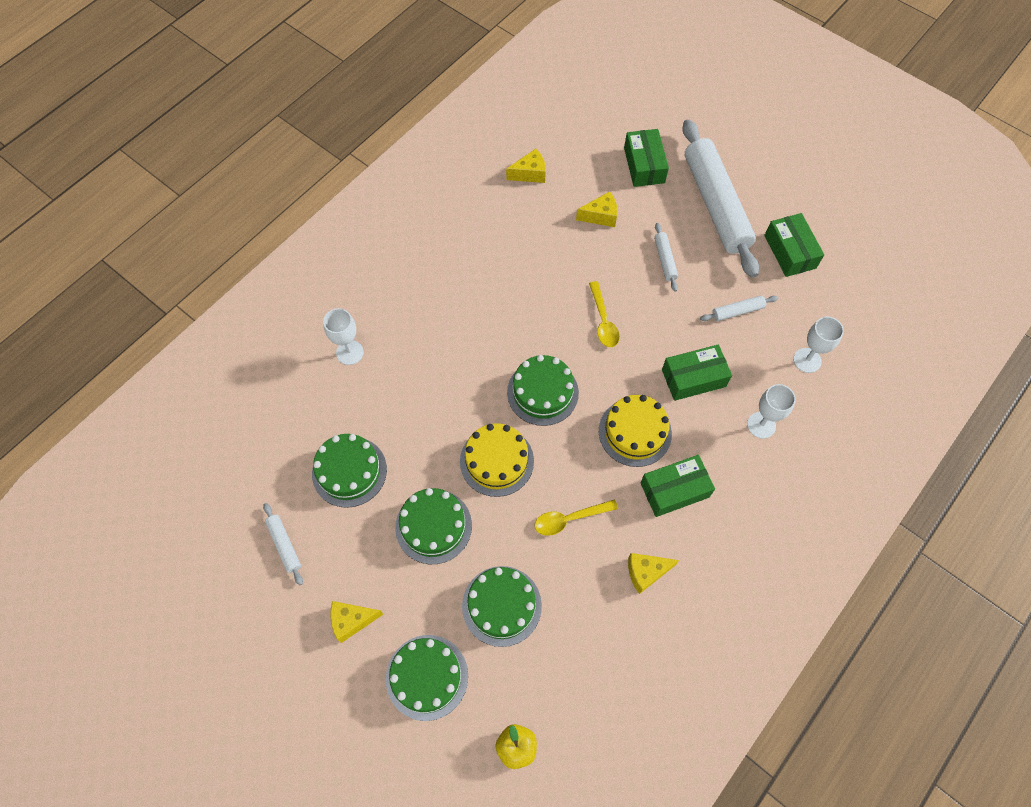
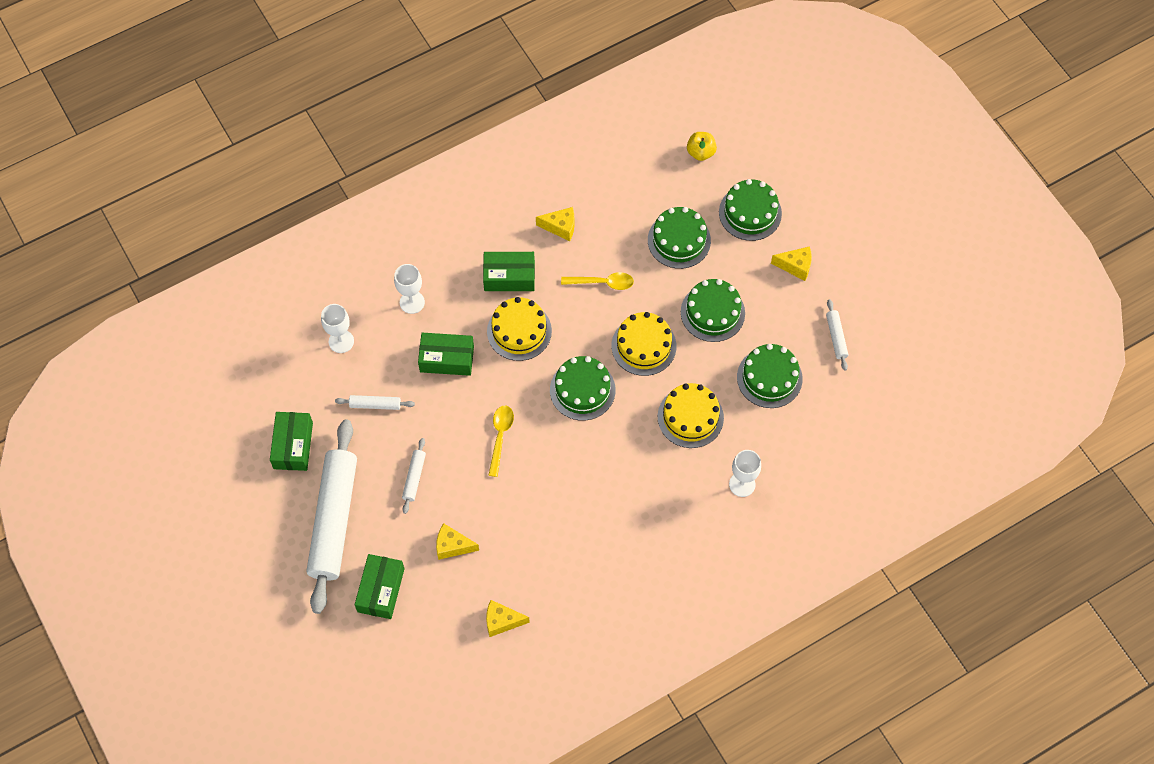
camera: 160 degrees left, 0 degrees up
(421, 401) = (690, 417): none -> yellow cake

